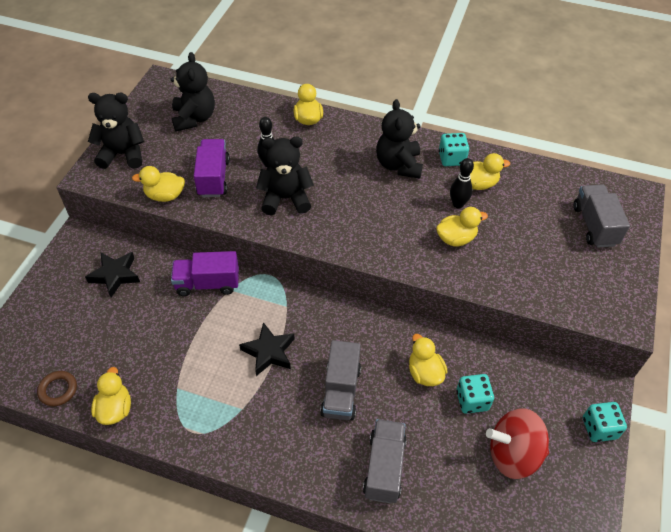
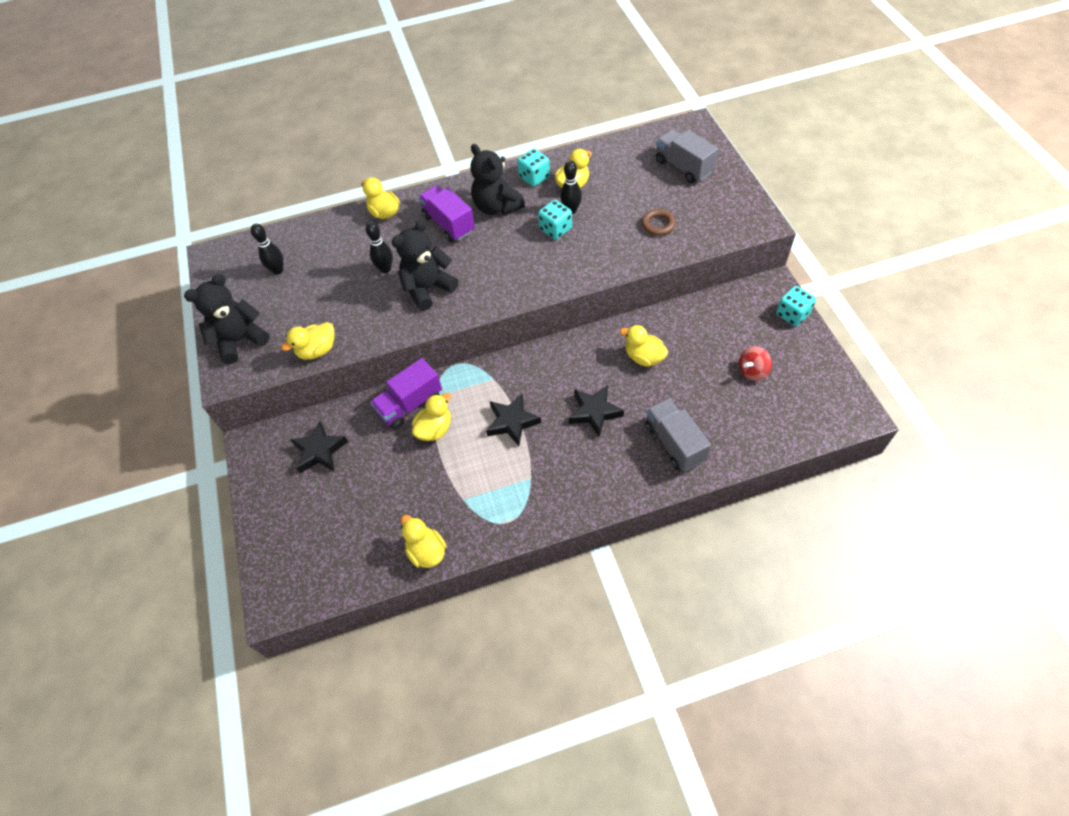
camera: 30 degrees left, 5 degrees up
(58, 390) = (361, 572): brown ring -> brown ring (658, 224)
(194, 118) = (278, 270): black teddy bear -> black bowling pin
(213, 178) = (347, 309): purple truck -> purple truck (449, 224)
(341, 391) = (594, 412): grey truck -> black star
(456, 238) = (593, 237): yellow duck -> yellow duck (435, 429)
(472, 400) = (694, 354): turquoise dice -> turquoise dice (555, 229)
(513, 454) = (752, 371): red spinning top -> red spinning top, size x0.56

